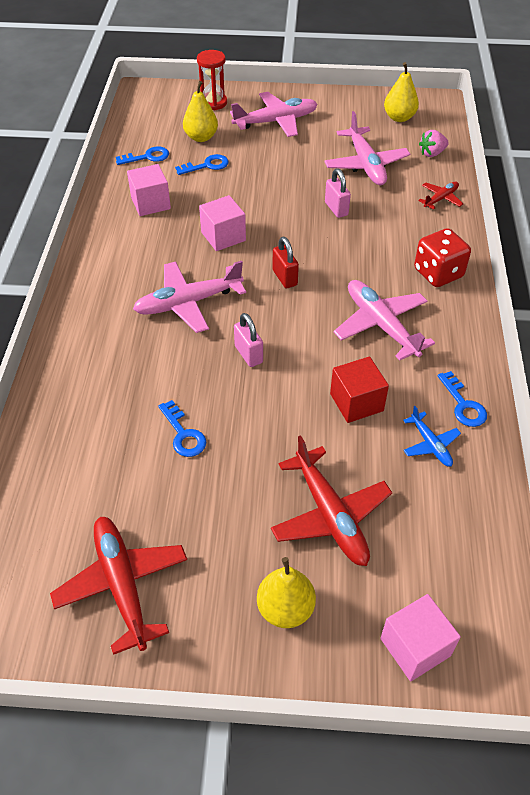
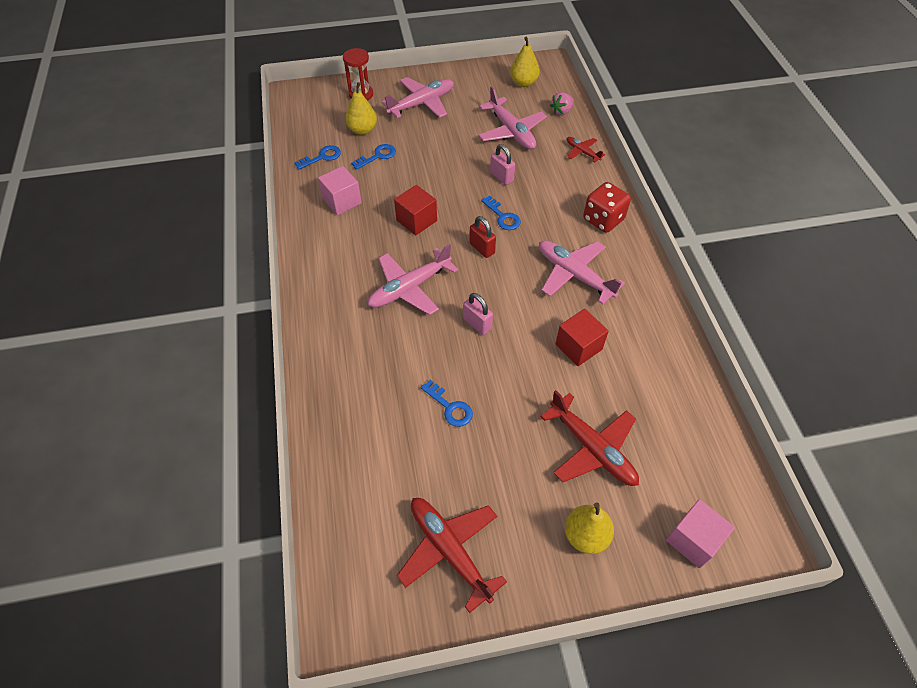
camera: 15 degrees left, 5 degrees up
(223, 236) = (416, 220): pink cube -> red cube
(430, 444) = (647, 369): blue plane -> none
(440, 199) = (582, 152): red plane -> red plane turned 75 degrees counterclockwise
(463, 405) = (661, 330): blue key -> blue key (503, 217)

